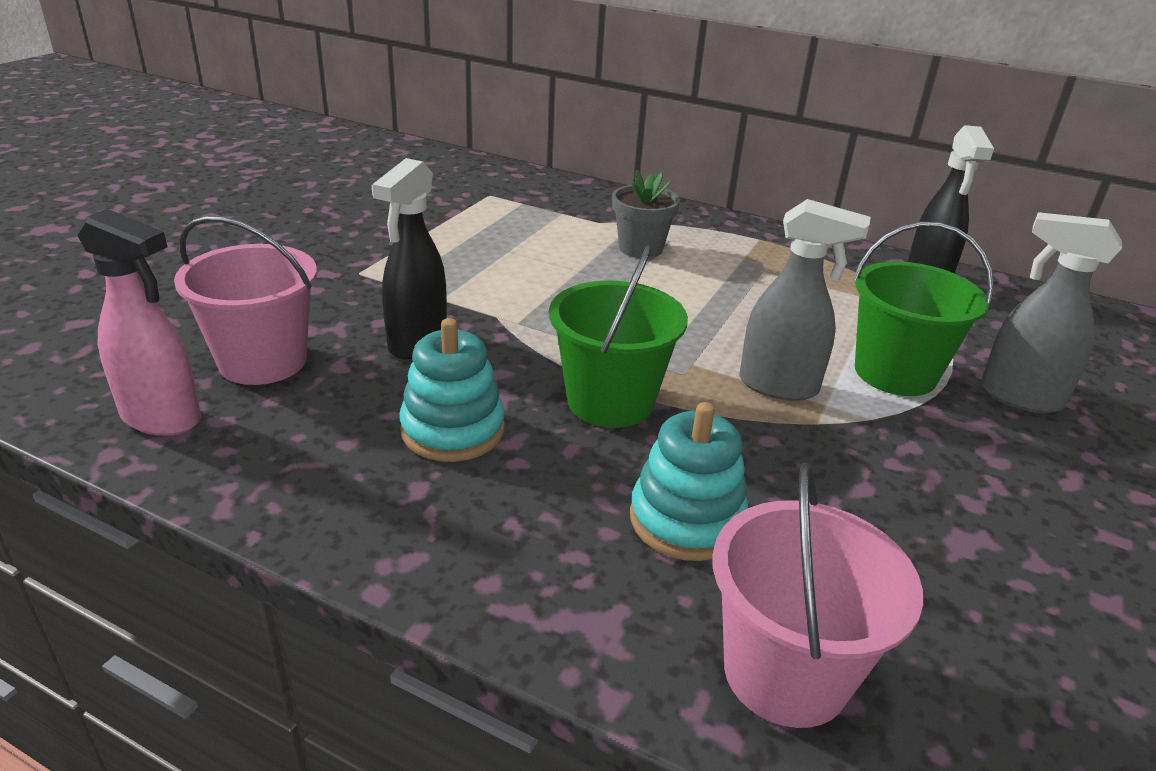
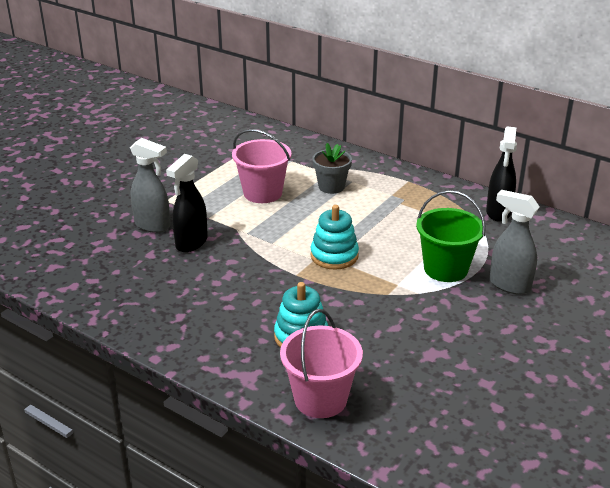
camera: 10 degrees right, 0 degrees up
(162, 418) = (65, 278): pink spray bottle -> none
(263, 361) = (113, 251): pink bucket -> pink bucket (262, 193)
(453, 430) = (201, 290): turquoise stacking toy -> turquoise stacking toy (334, 256)
(610, 401) = (283, 278): green bucket -> none
(779, 386) = (376, 274): grey spray bottle -> grey spray bottle (153, 225)

